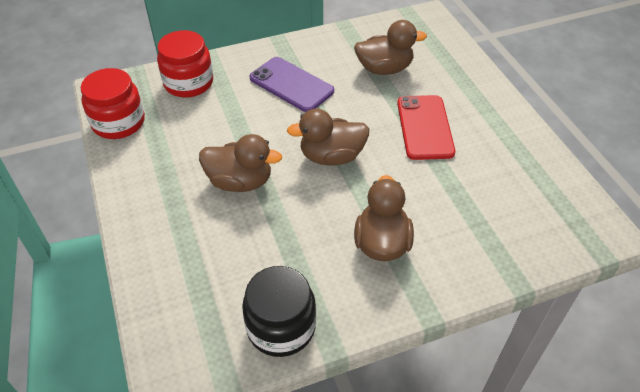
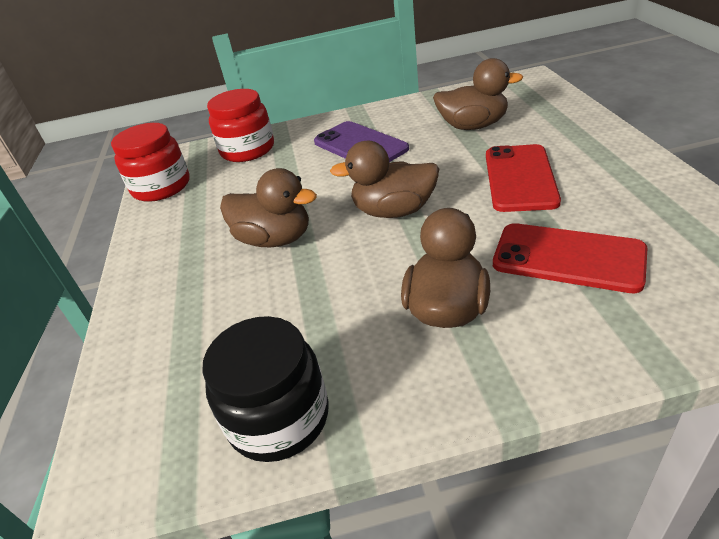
camera: 15 degrees right, 10 degrees down
(460, 201) = (568, 258): none -> red phone

